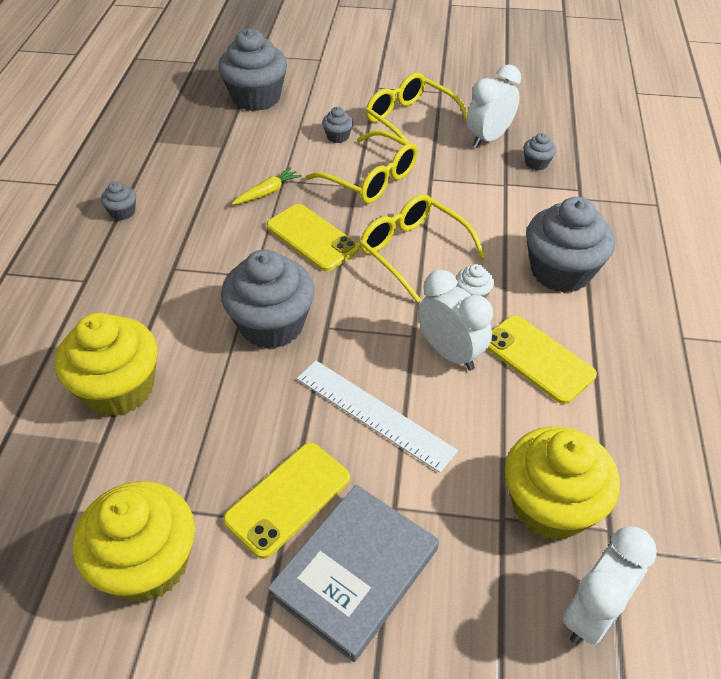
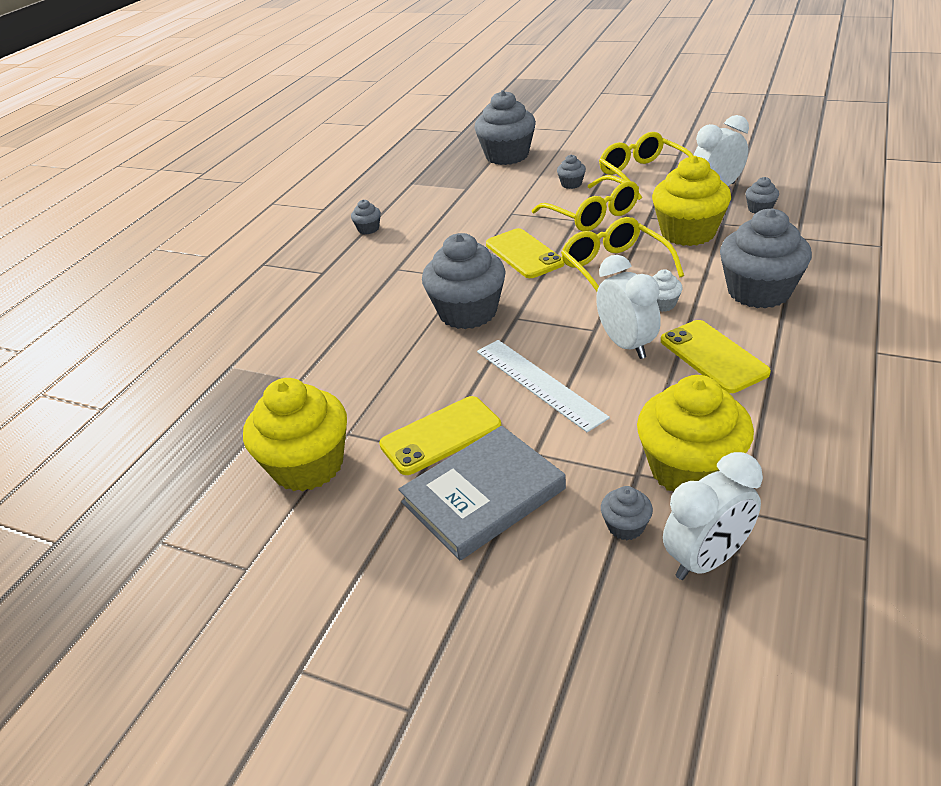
camera: 20 degrees right, 10 degrees down
(119, 388) = (325, 345): yellow cupcake -> yellow cupcake (688, 233)
(267, 192) = (495, 221): yellow carrot -> none
(507, 587) = (625, 526): none -> grey cupcake

